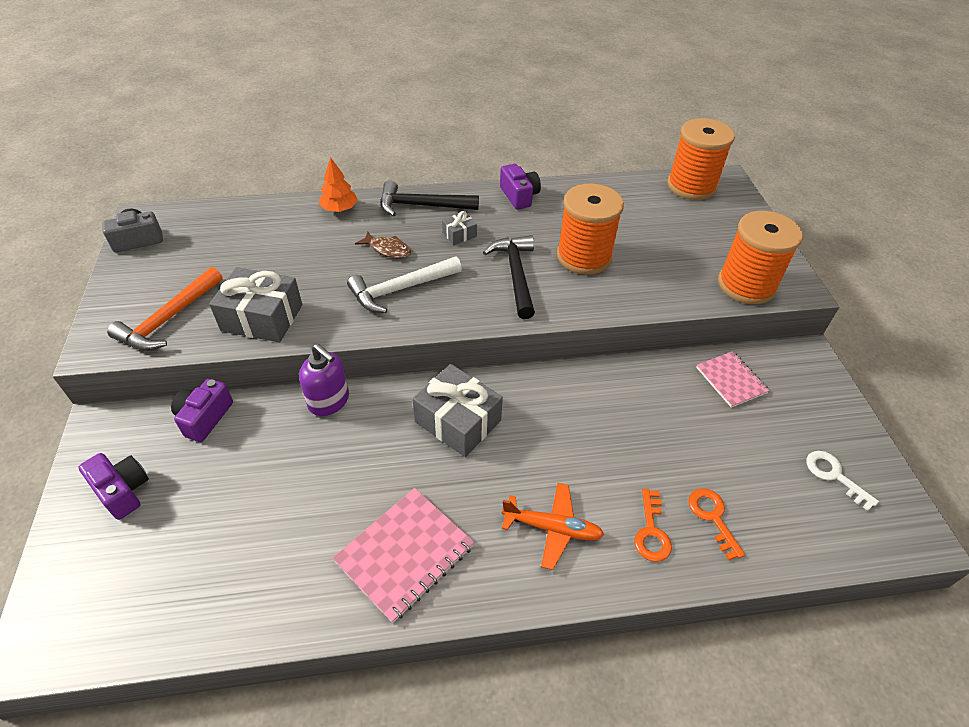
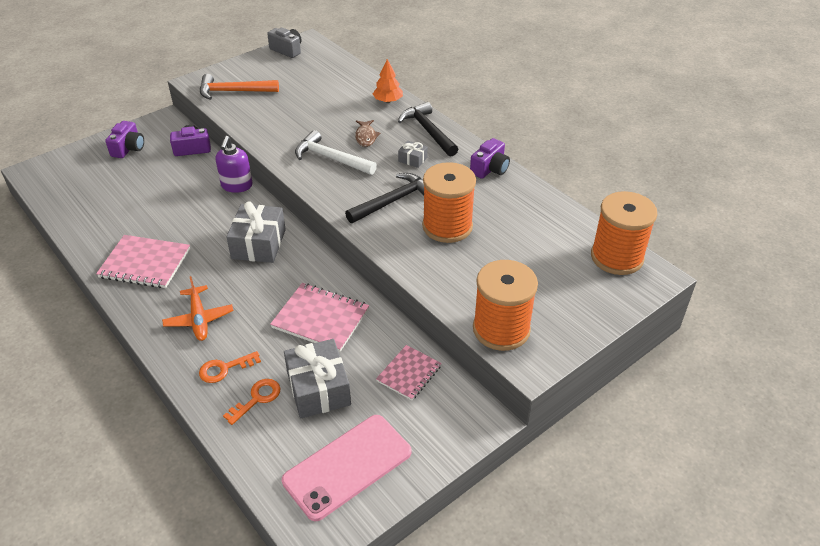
camera: 60 degrees right, 5 degrees down
(262, 318) = (260, 120): grey gift -> grey gift (318, 389)
(618, 415) = (320, 318): none -> pink notebook
(834, 475) = (347, 466): white key -> pink phone

